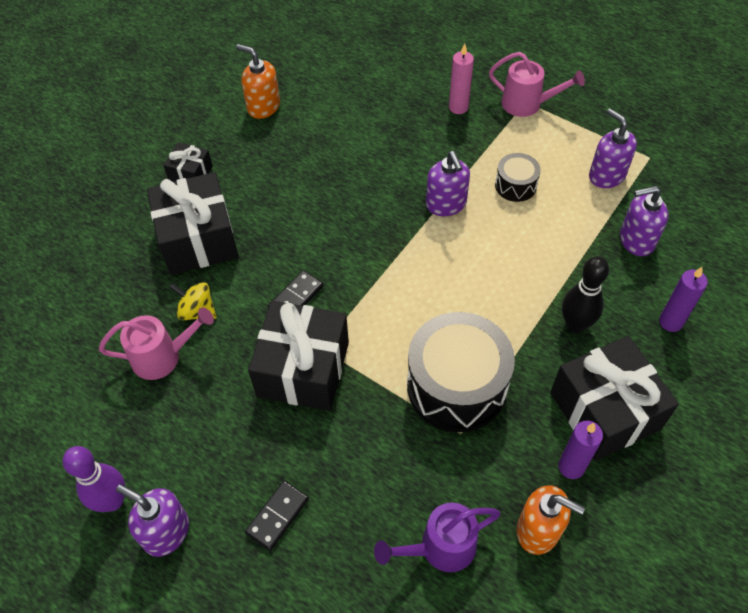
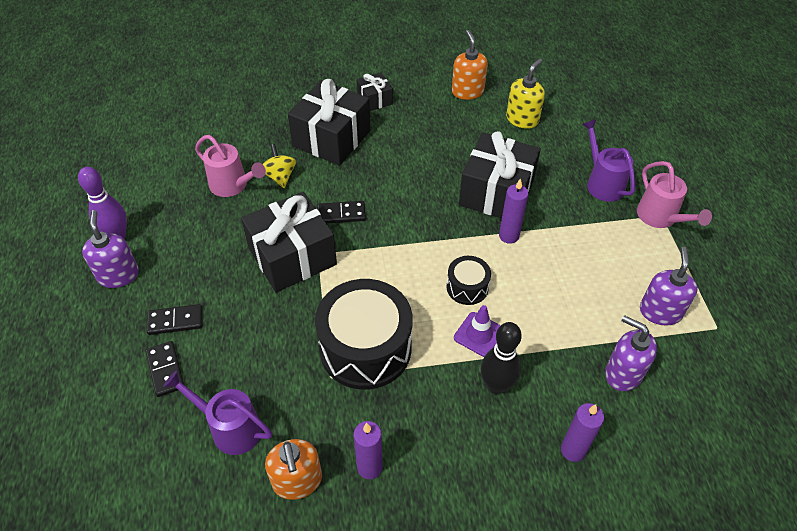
camera: 45 degrees right, 5 degrees down
(326, 561) = (166, 370): none -> black domino
(338, 99) = (522, 119): none -> yellow soap dispenser
(446, 204) = (508, 236): purple soap dispenser -> purple candle
(458, 107) = (602, 183): pink candle -> purple watering can
(515, 185) = (576, 263): black drum -> black drum (467, 287)
(519, 299) = (479, 334): none -> purple traffic cone
(604, 411) = (440, 457): black gift -> black gift (496, 192)

